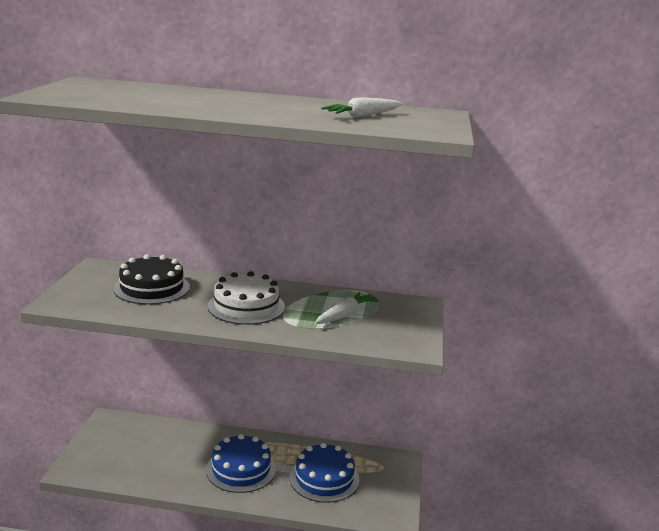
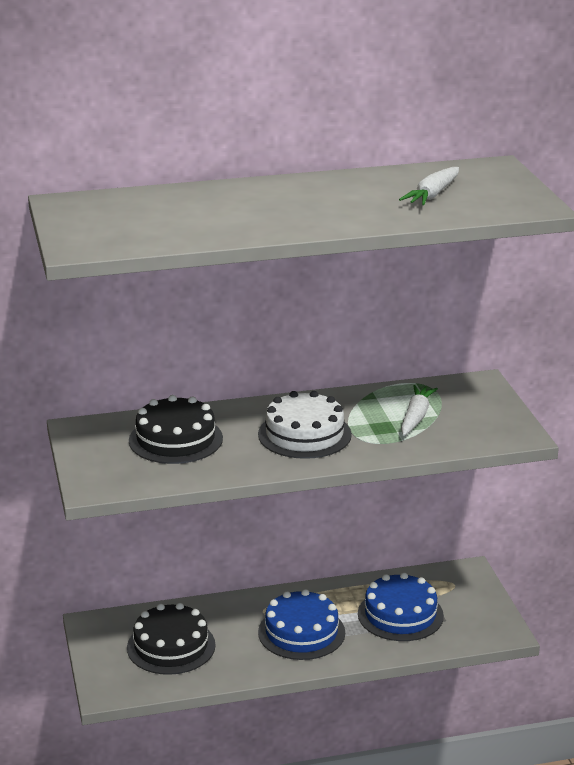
camera: 20 degrees left, 5 degrees up
(143, 451) = (171, 646): none -> black cake

